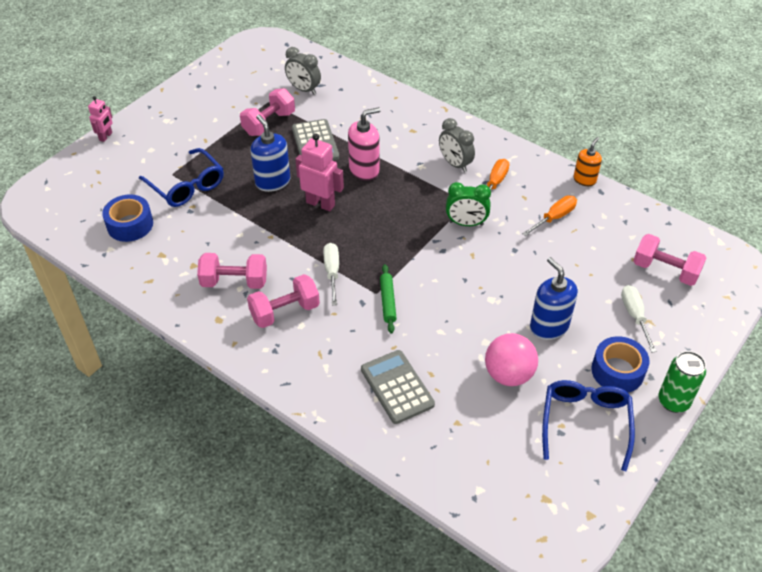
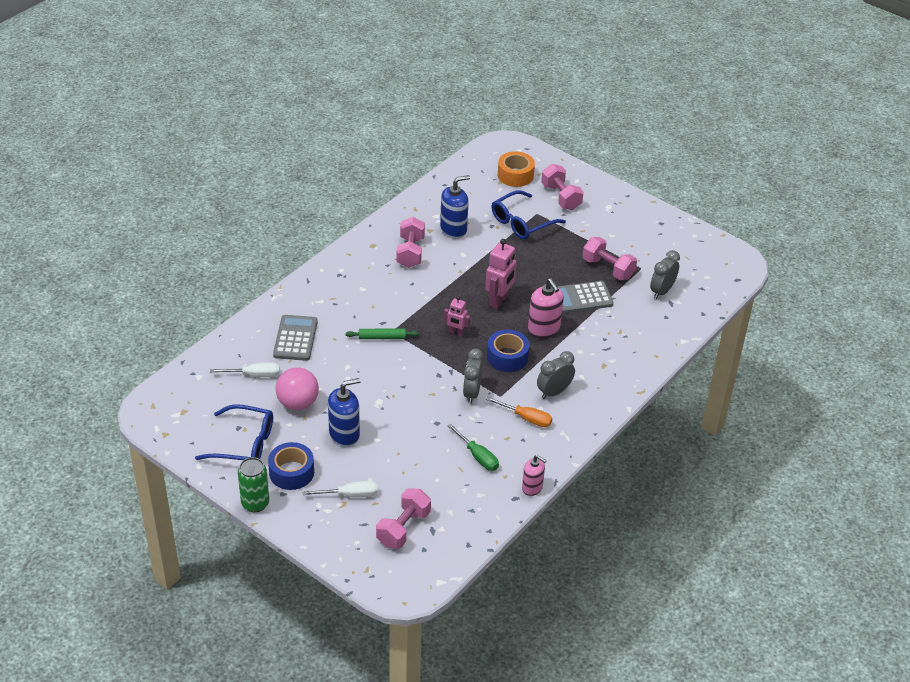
camera: 90 degrees right, 5 degrees down
(97, 191) = (515, 175): none -> orange tape
(106, 136) = (584, 174): pink robot -> pink robot (456, 332)
(130, 225) = (476, 195): blue tape -> blue tape (507, 357)
(272, 182) = (527, 272): blue soap dispenser -> blue soap dispenser (453, 229)
(285, 312) = (377, 279): pink dumbbell -> pink dumbbell (561, 197)
(332, 272) = (417, 306): white screwdriver -> white screwdriver (254, 375)
(397, 387) = (295, 338): grey calculator -> grey calculator turned 60 degrees counterclockwise
(466, 223) = (471, 393): green clock -> grey clock
(554, 217) = (478, 456): orange screwdriver -> green screwdriver
(584, 180) = (532, 487): orange soap dispenser -> pink soap dispenser

